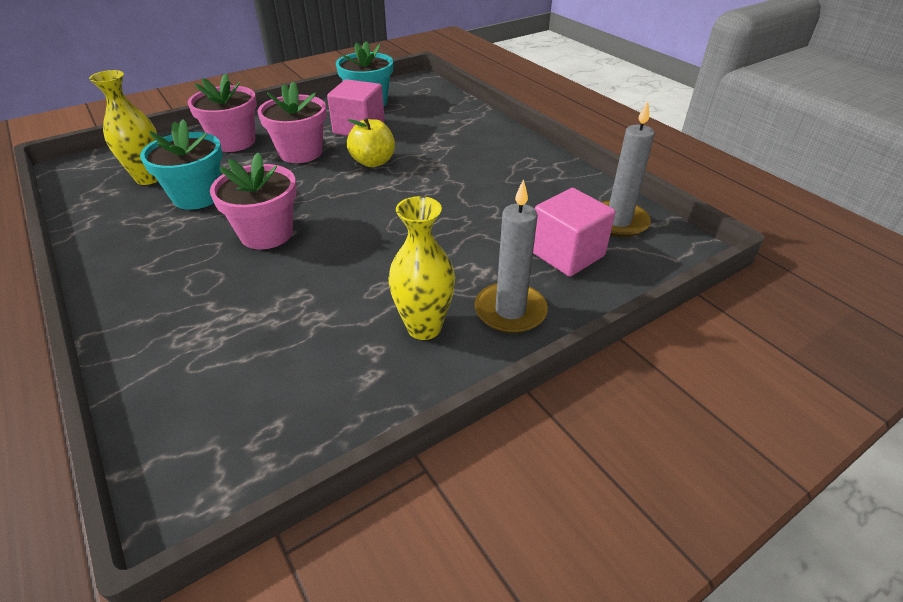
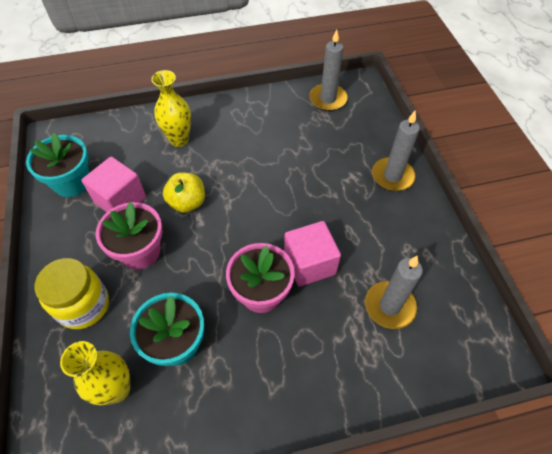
camera: 70 degrees left, 15 degrees up
(234, 142) = (83, 305): pink flower pot -> yellow jar
(267, 345) = (389, 306): none -> grey candle
(424, 327) = (395, 220): yellow vase -> yellow vase (179, 139)
(567, 254) = (350, 133): pink cube -> pink cube (309, 264)

